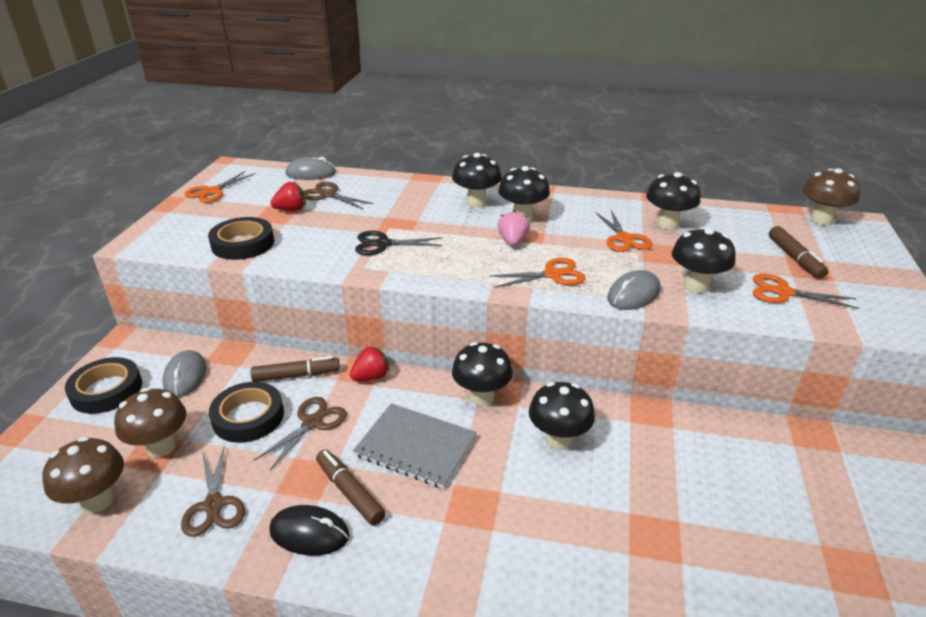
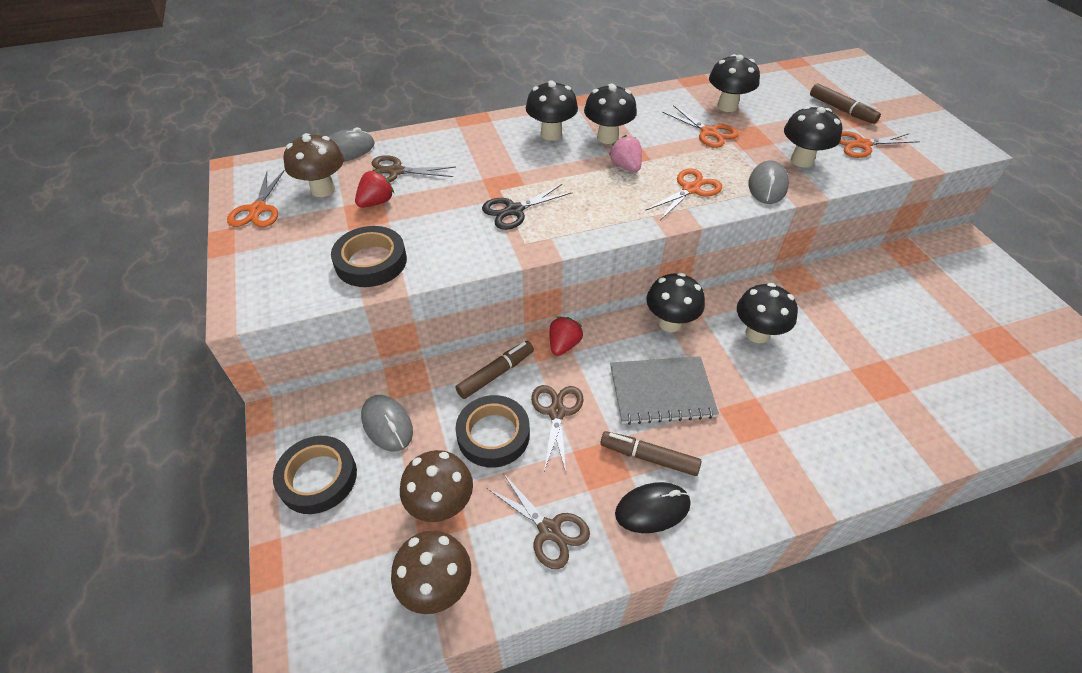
camera: 30 degrees left, 15 degrees up
(821, 220) = (826, 67): brown mushroom -> brown mushroom (323, 189)

